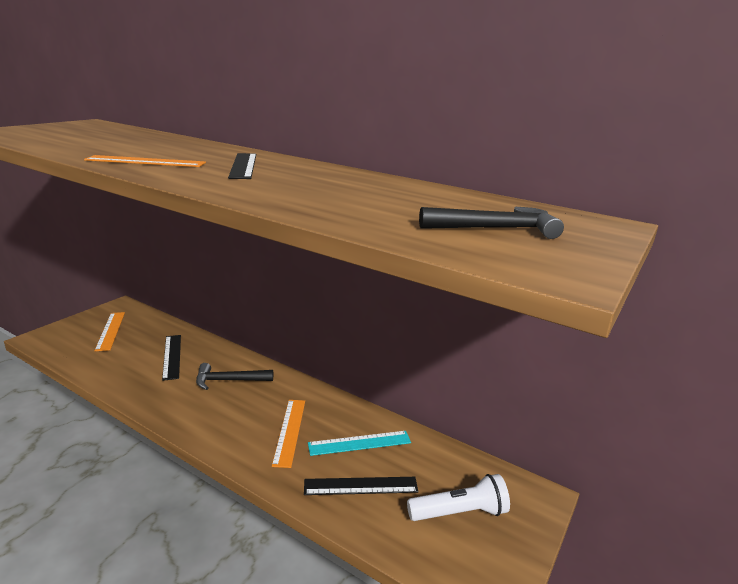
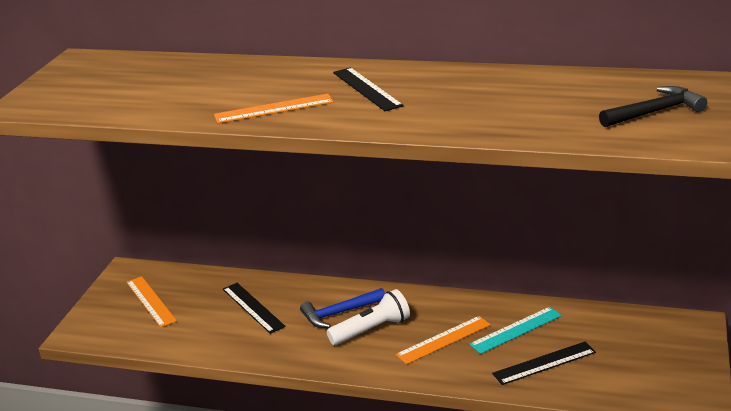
camera: 15 degrees left, 5 degrees up
(229, 380) = (339, 313): black hammer -> blue hammer
(290, 431) = (443, 340): orange ruler -> orange ruler turned 75 degrees clockwise
(459, 512) = (639, 356): white flashlight -> white flashlight (371, 329)

